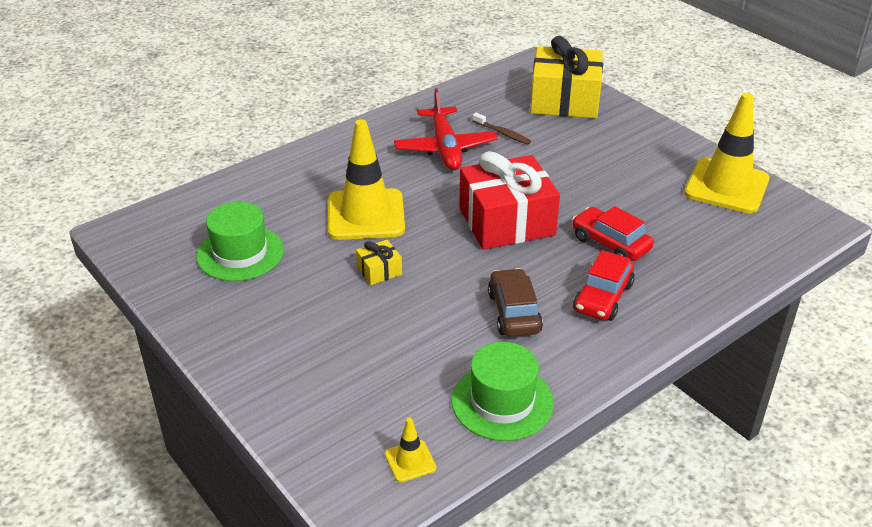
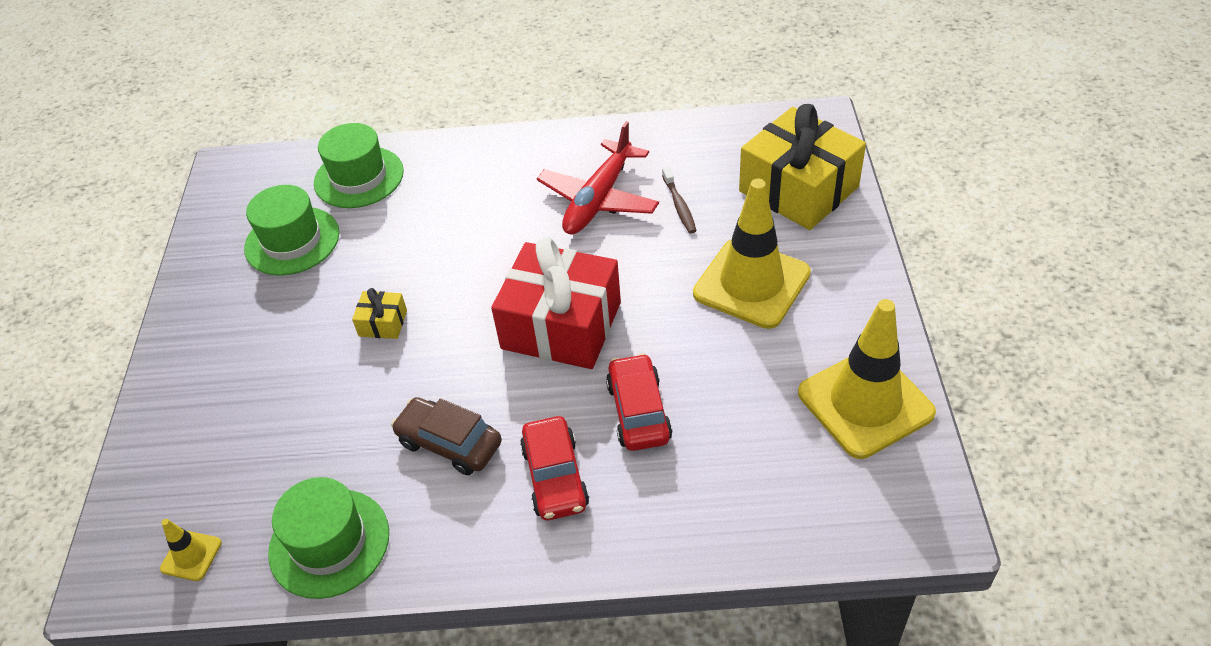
camera: 40 degrees right, 10 degrees up
(246, 197) = (359, 177): none -> green hat
(366, 215) = (438, 249): yellow traffic cone -> yellow traffic cone (751, 283)
(514, 312) = (449, 443): brown car -> brown car turned 90 degrees counterclockwise
(603, 297) = (555, 477): red car -> red car turned 75 degrees counterclockwise

